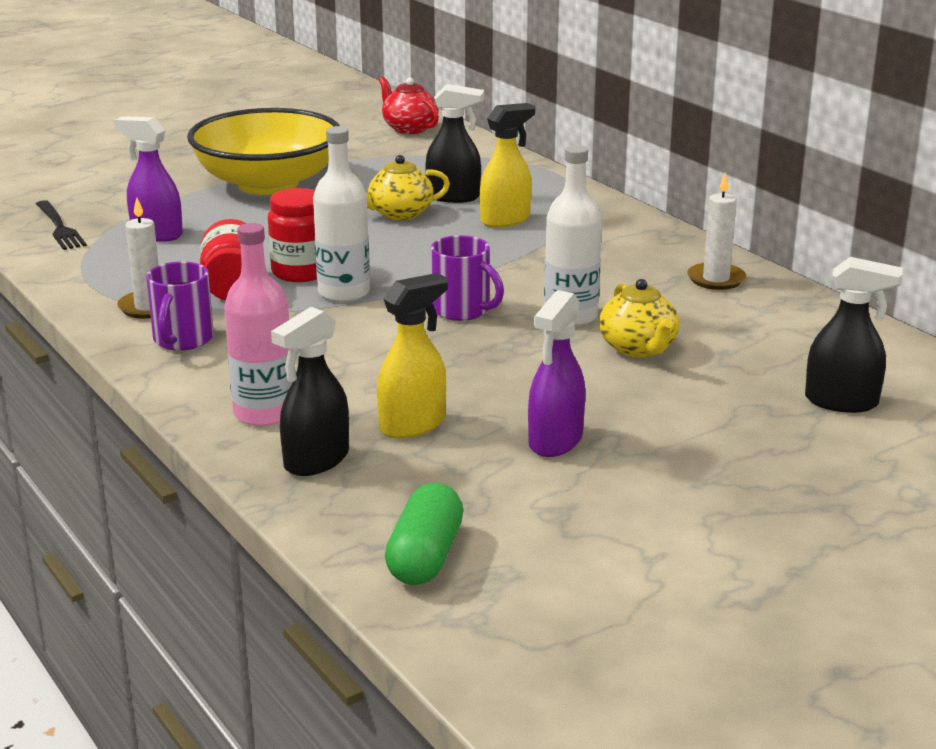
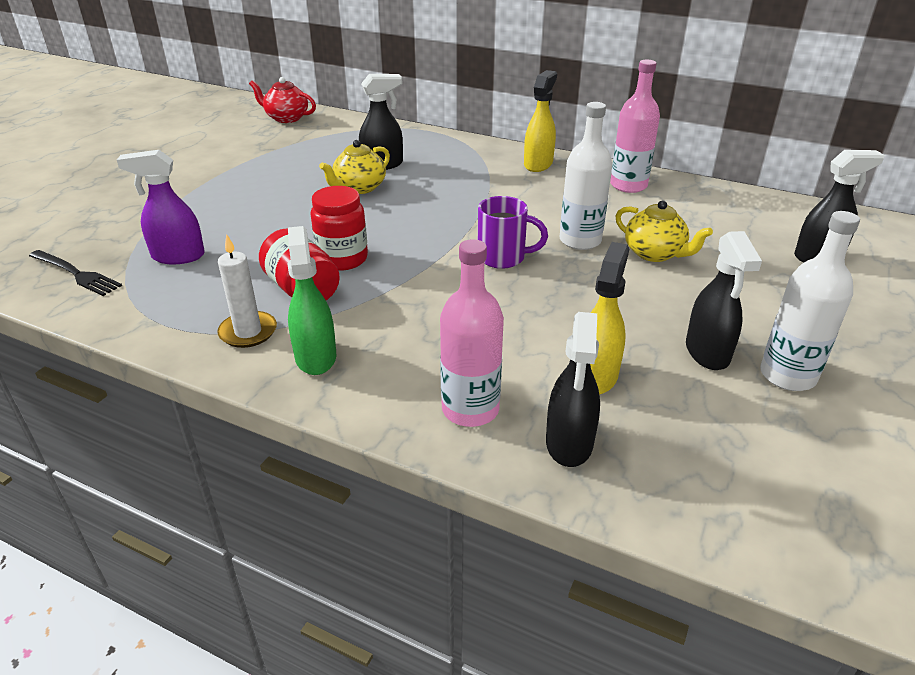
camera: 30 degrees left, 10 degrees up
(182, 340) = (315, 357): purple mug -> green spray bottle
(268, 184) = (226, 186): yellow bowl -> none
(344, 293) = (398, 268): white bottle -> white bottle (787, 375)
(425, 556) = (769, 510): green capsule -> none
(505, 220) = (441, 174): yellow spray bottle -> yellow spray bottle (538, 164)
(555, 441) = (707, 353): purple spray bottle -> black spray bottle
(716, 279) = (628, 185): white candle -> pink bottle

